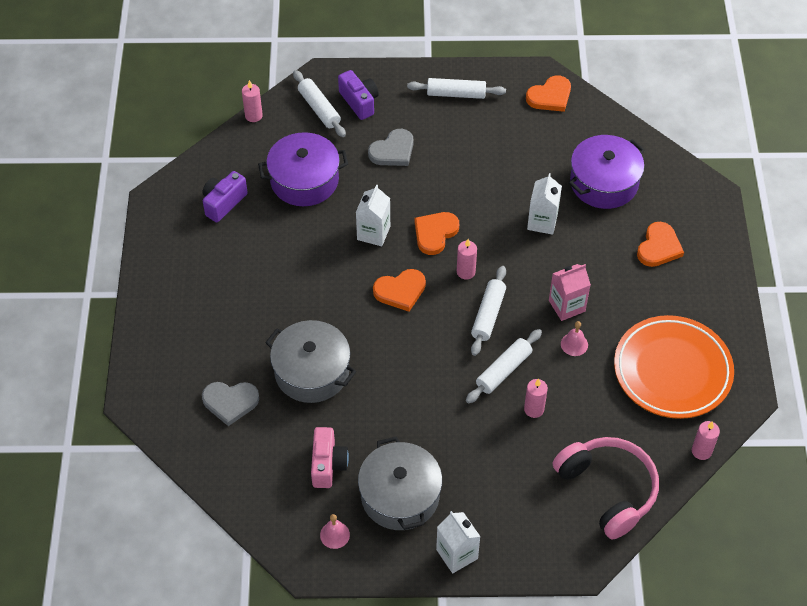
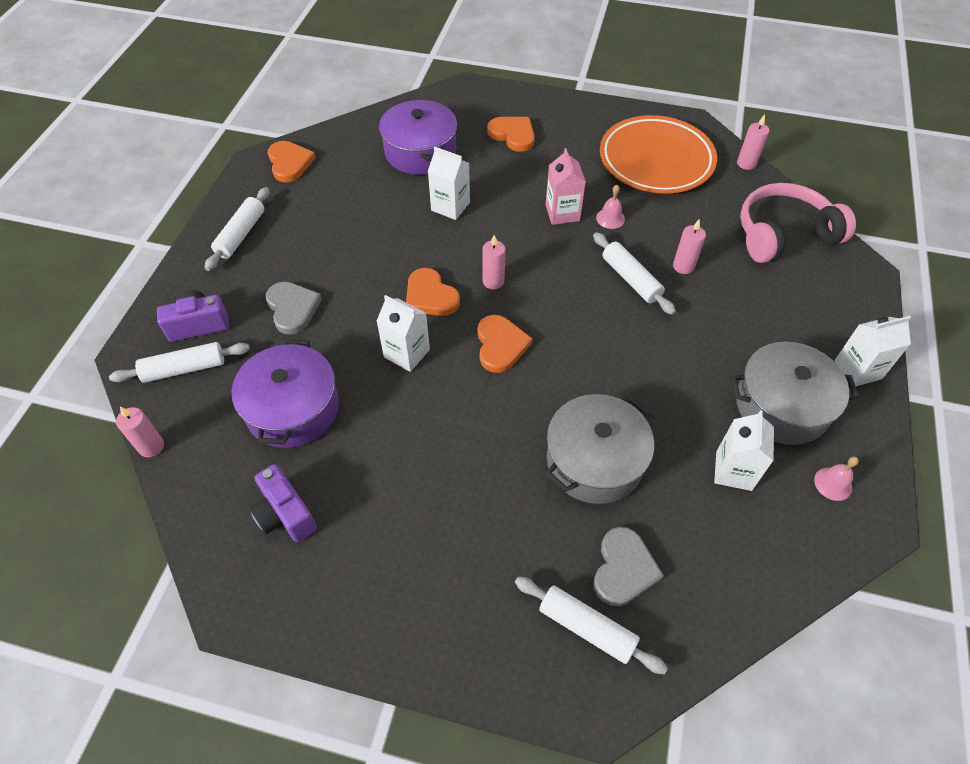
camera: 75 degrees left, 0 degrees up
(328, 464) = (733, 471): pink camera -> white carton
(488, 315) = (556, 275): white rolling pin -> white rolling pin (587, 627)

